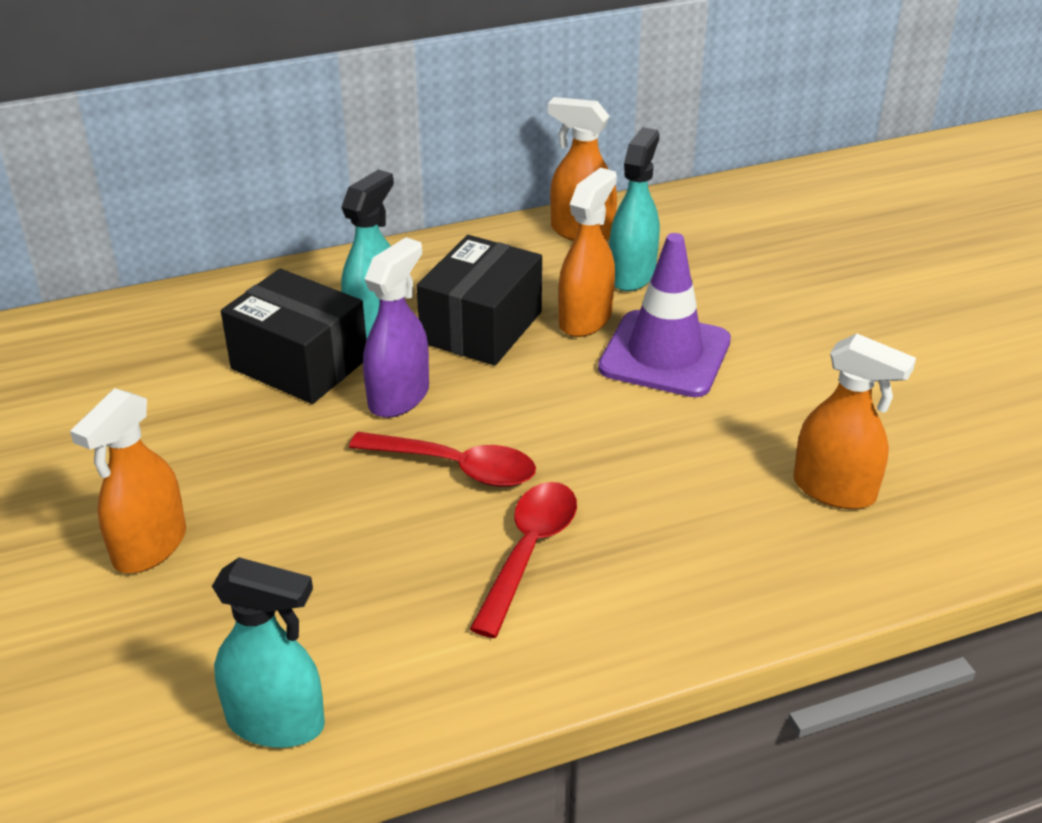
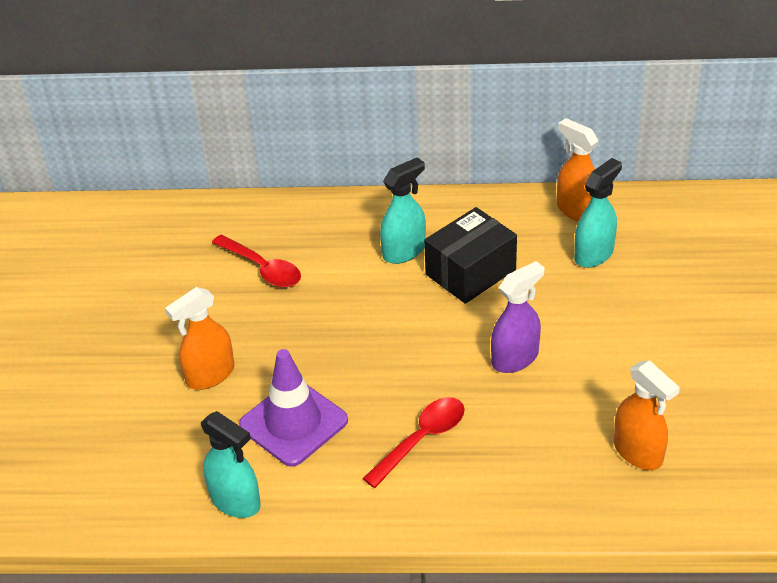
camera: 25 degrees right, 5 degrees up
(299, 364) = (344, 271): black box -> none
(399, 397) = (394, 311): purple spray bottle -> purple spray bottle (515, 358)
(456, 467) = (406, 370): red spoon -> red spoon (262, 268)
(585, 319) = (542, 282): orange spray bottle -> none
(665, 354) = (582, 323): purple traffic cone -> purple traffic cone (293, 423)

